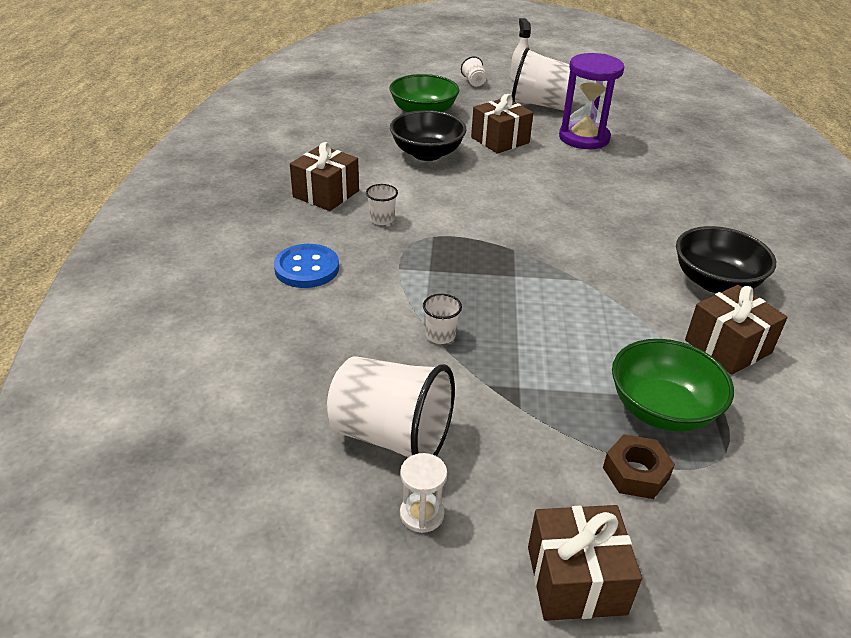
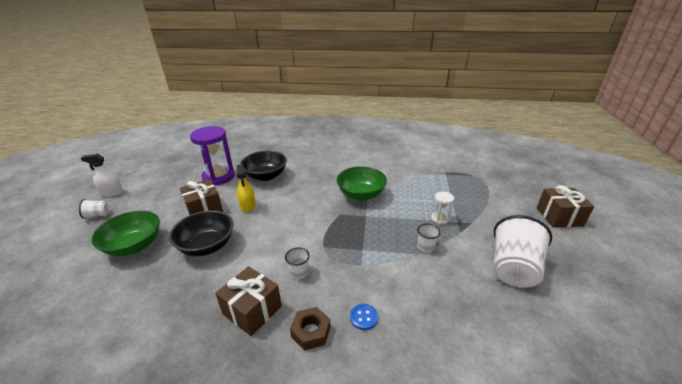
camera: 85 degrees left, 5 degrees down
(307, 268) = (363, 317): blue button -> blue button, size x0.56
(422, 514) = (557, 258): white hourglass -> white hourglass (440, 219)
(515, 169) = (248, 206): none -> yellow spray bottle
(541, 105) = (162, 187): white cup -> none
(635, 473) = (496, 196): brown nut -> brown nut (311, 332)
(662, 409) = (456, 185): green bowl -> green bowl (361, 195)
(715, 282) = (366, 160): black bowl -> black bowl (266, 176)
(727, 346) = (411, 164): brown gift -> none

